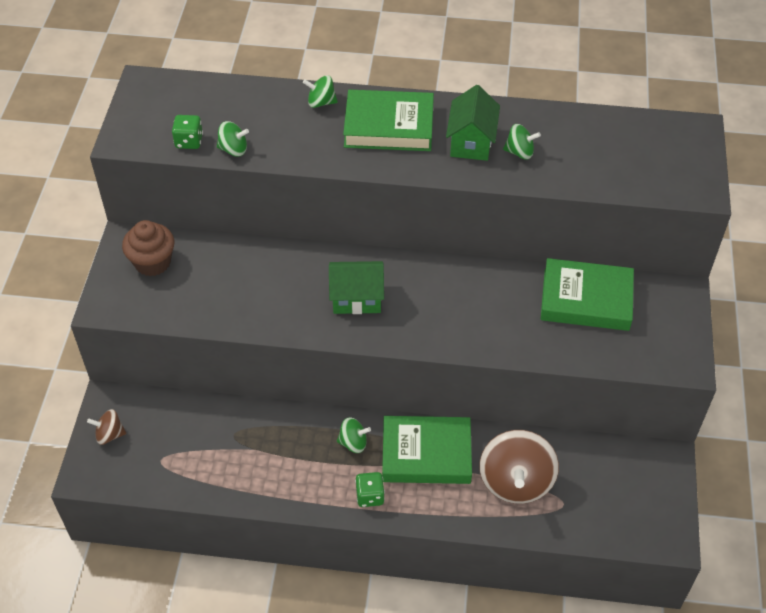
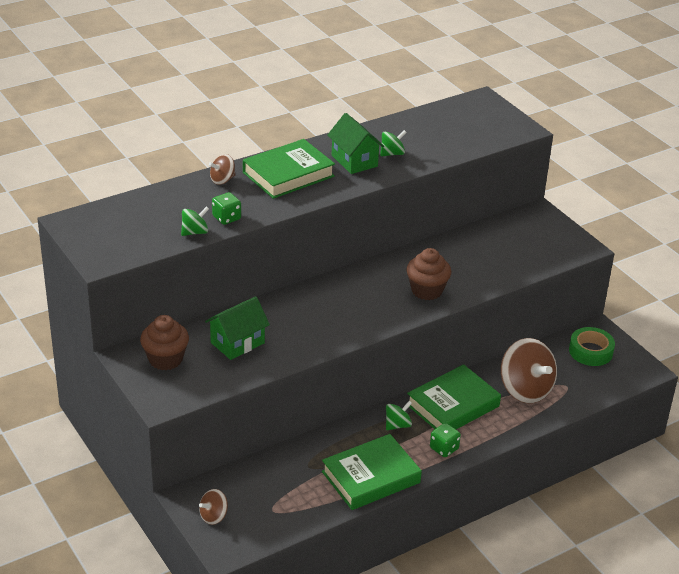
camera: 40 degrees left, 15 degrees down
(189, 141) = (154, 241): green dice -> green dice (226, 218)
(321, 102) = (222, 180): green spinning top -> brown spinning top
(357, 298) = (342, 310): green house -> green house (237, 343)
(460, 323) = (427, 290): none -> brown cupcake
(586, 300) = (488, 242): green book -> green book (371, 477)
(631, 479) = (590, 351): none -> green tape

